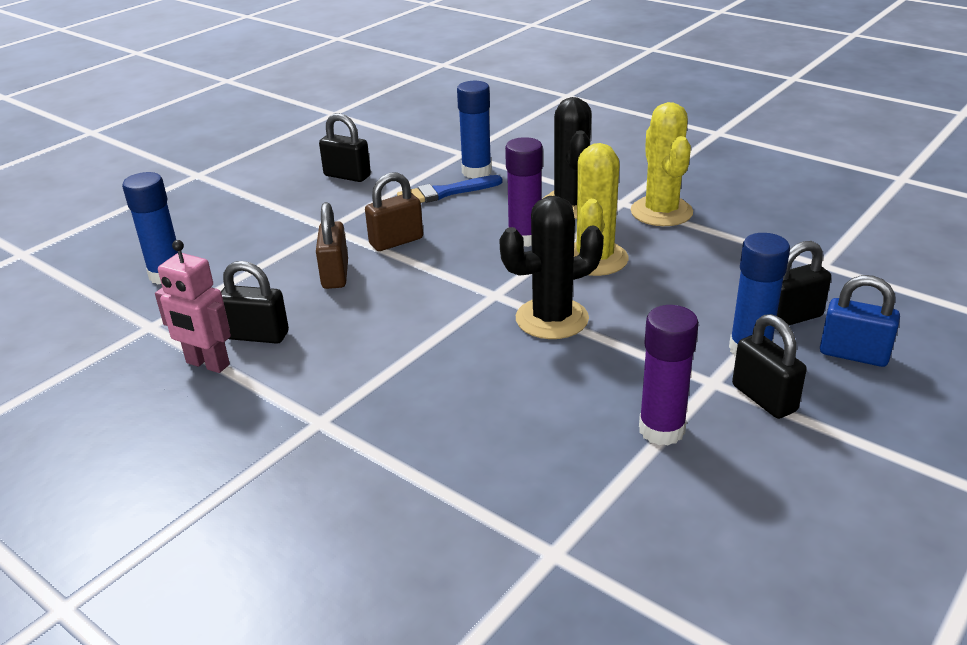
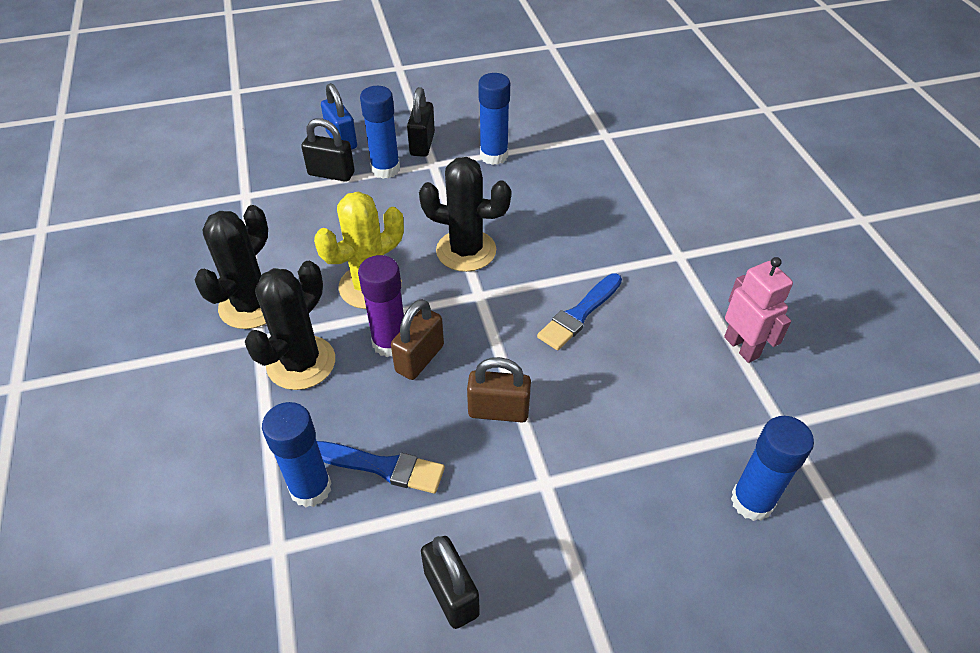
camera: 145 degrees left, 15 degrees up
(257, 335) = (690, 356): black padlock -> none
(335, 275) = (586, 395): brown padlock -> brown padlock (419, 358)
(387, 320) = (579, 314): none -> blue brush
(661, 212) = (251, 305): yellow cactus -> black cactus
(661, 430) = (494, 156): purple glue stick -> blue glue stick

